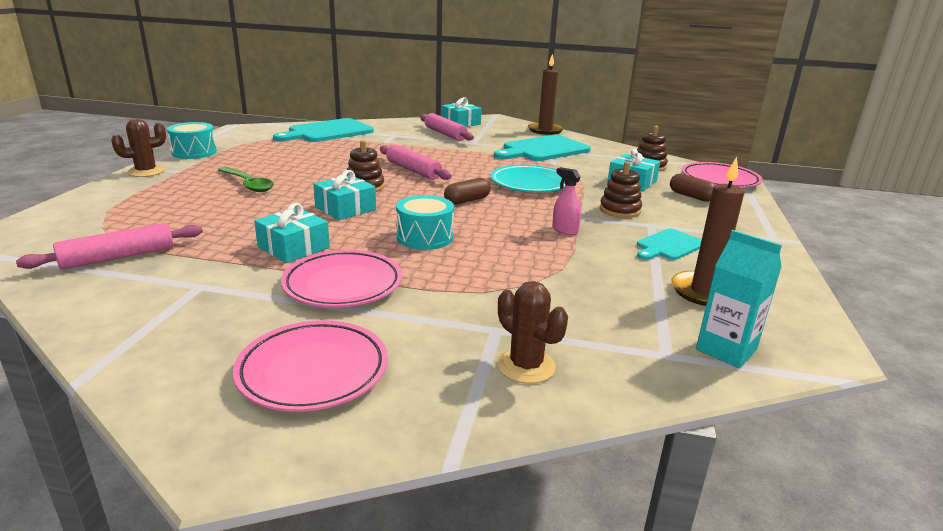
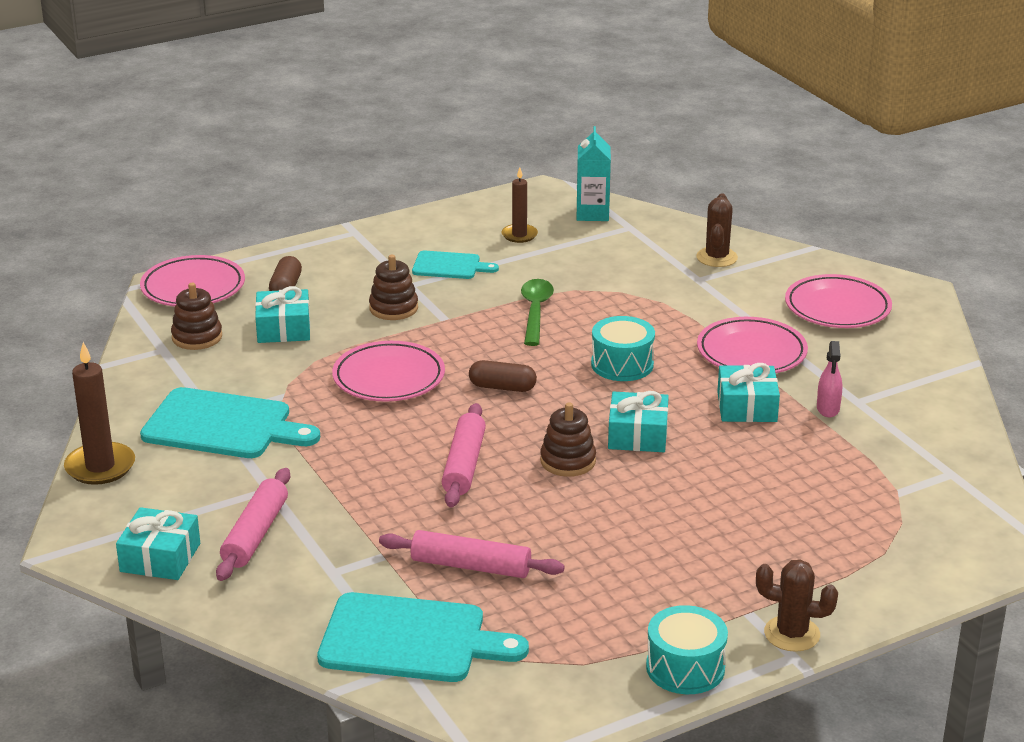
camera: 130 degrees left, 5 degrees up
(118, 257) = (905, 466): pink rolling pin -> pink rolling pin (471, 566)
(248, 184) = (691, 533): green spoon -> green spoon (535, 312)
(530, 184) = (389, 378): turquoise plate -> pink plate
(565, 230) = (493, 315): pink spray bottle -> pink spray bottle (828, 409)
(704, 292) = (519, 235): brown candle -> brown candle, size x0.63

